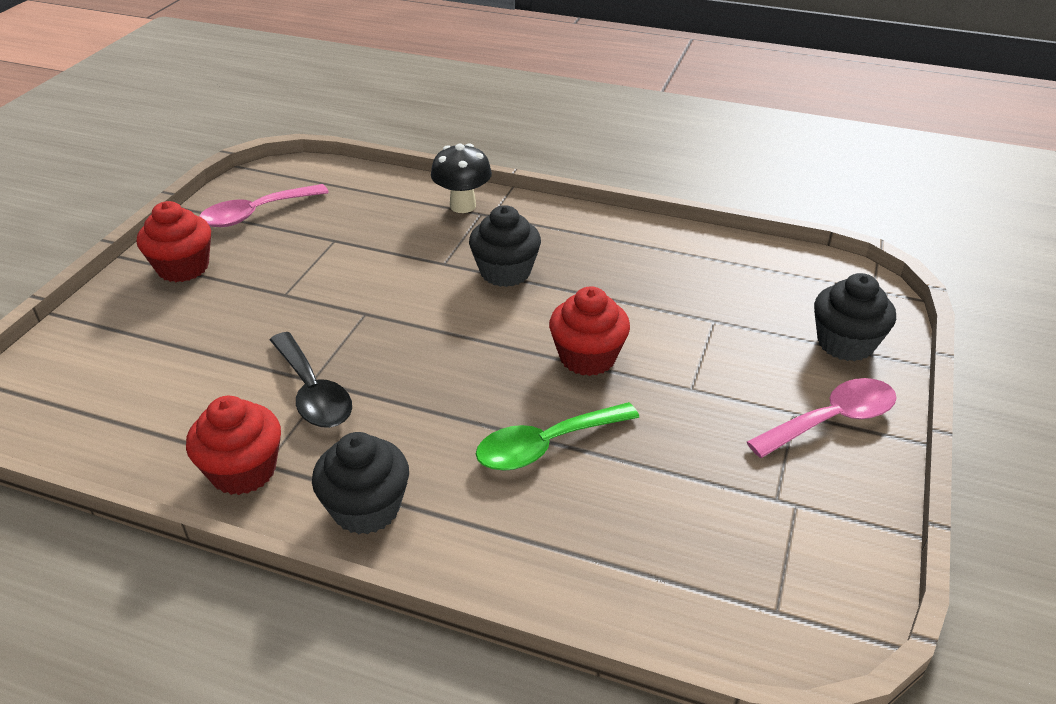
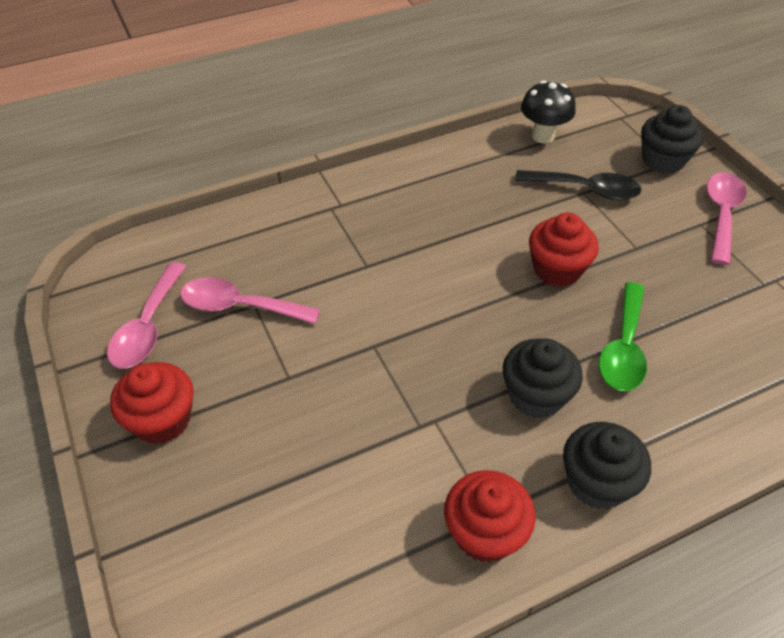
camera: 45 degrees left, 10 degrees up
(313, 393) = (436, 435): black spoon -> black spoon (586, 190)
(323, 235) = (239, 306): none -> pink spoon
(463, 206) = (308, 210): black mushroom -> black mushroom (543, 136)
(505, 272) = (418, 243): black cupcake -> black cupcake (536, 395)

